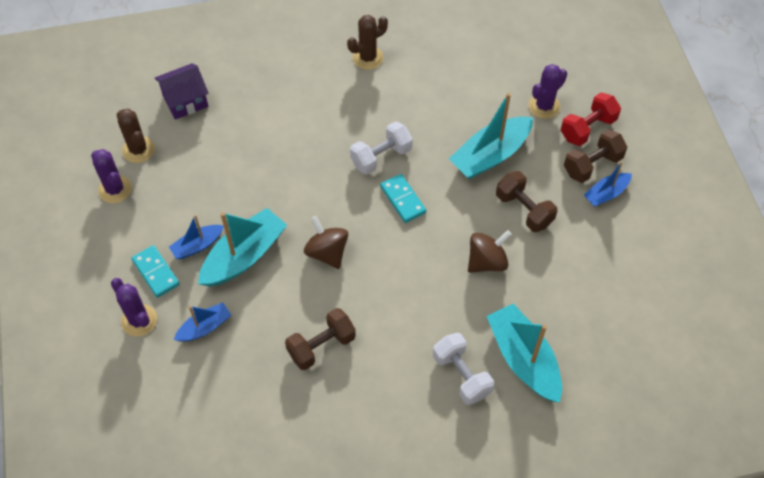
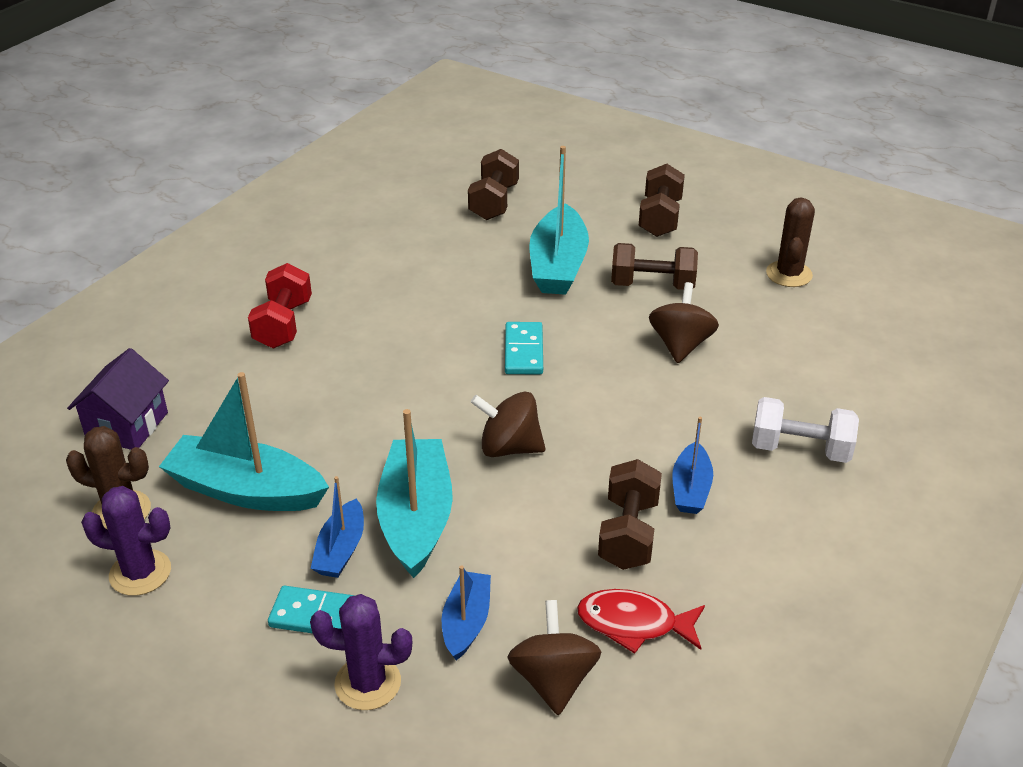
camera: 45 degrees left, 20 degrees down
(206, 386) = (553, 680): none -> brown spinning top
(267, 391) = (634, 624): none -> red fish
(368, 58) = (313, 264): brown cactus -> brown cactus (789, 274)
(381, 157) = (448, 332): white dumbbell -> none
(402, 199) = (523, 351): turquoise domino -> turquoise domino turned 75 degrees clockwise
(511, 81) = (494, 202): none -> brown dumbbell
(523, 359) = (831, 394): turquoise boat -> turquoise boat (246, 490)
(544, 106) = (552, 203): purple cactus -> none
(587, 128) = (615, 196): red dumbbell -> red dumbbell (283, 324)
(606, 194) = (703, 230): blue boat -> blue boat (690, 488)

